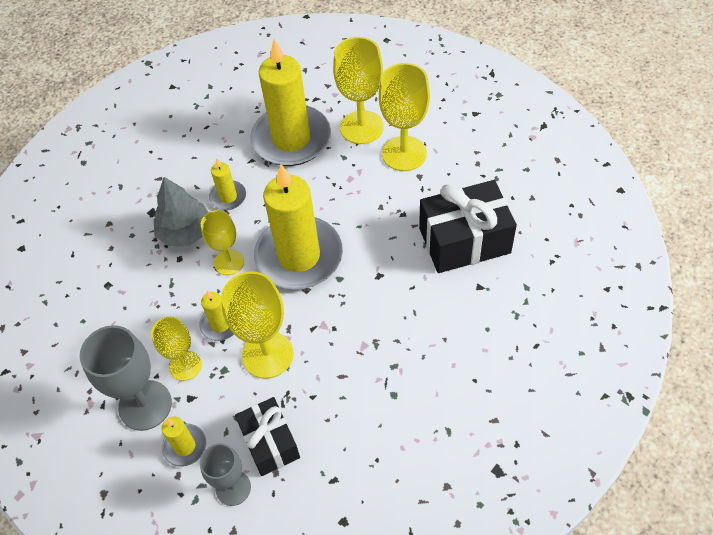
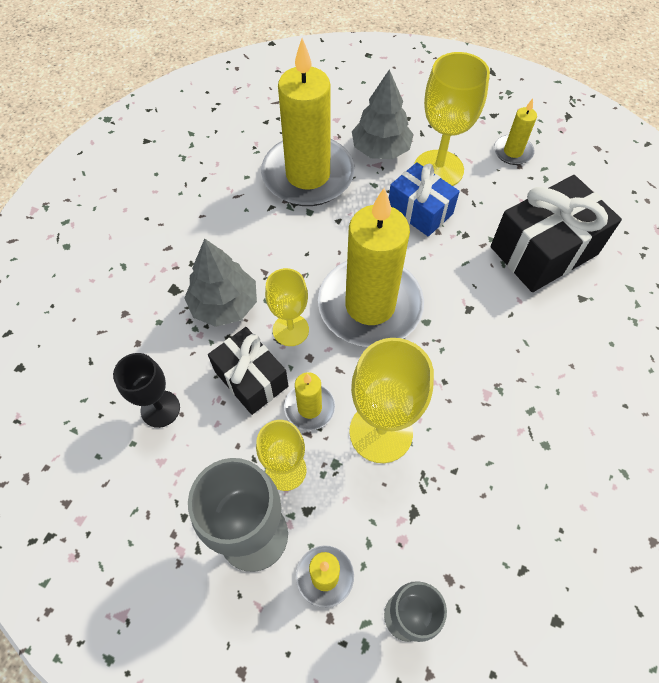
camera: 20 degrees left, 5 degrees up
(110, 300) = (160, 409): none -> black goblet
(228, 197) = (260, 253): yellow candle -> yellow candle (513, 152)
(270, 443) = (428, 543): black gift -> black gift (251, 379)
(361, 127) = (381, 149): yellow goblet -> grey tree
(373, 186) = (420, 211): none -> blue gift

